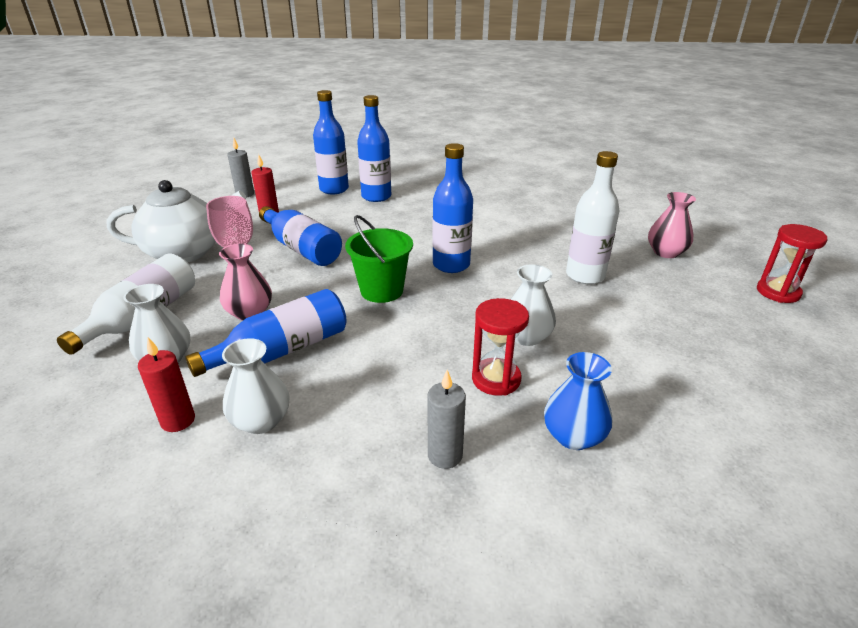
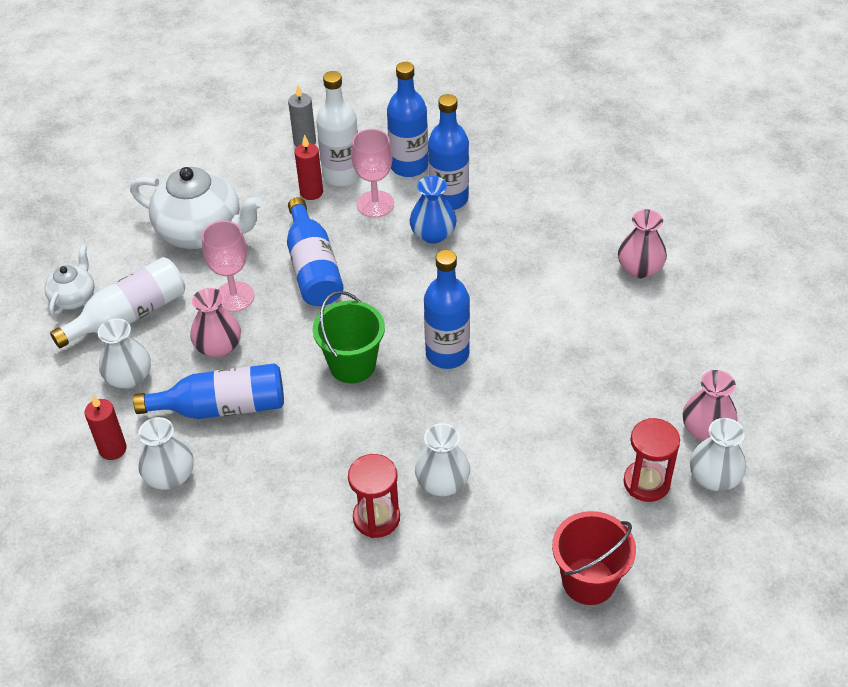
camera: 30 degrees right, 15 degrees up
(73, 320) = (74, 297): none -> white teapot
(324, 209) = (375, 204): none -> pink goblet
(445, 455) = (282, 570): grey candle -> none
(533, 197) = (640, 268): none -> pink vase
(573, 436) = (392, 600): blue vase -> blue vase (433, 234)
(585, 276) = (575, 427): white bottle -> white bottle (341, 175)
(703, 273) = (714, 477): none -> white vase
(705, 357) = (588, 581): none -> red bucket
(778, 292) = (767, 540): red hourglass -> red hourglass (646, 482)

